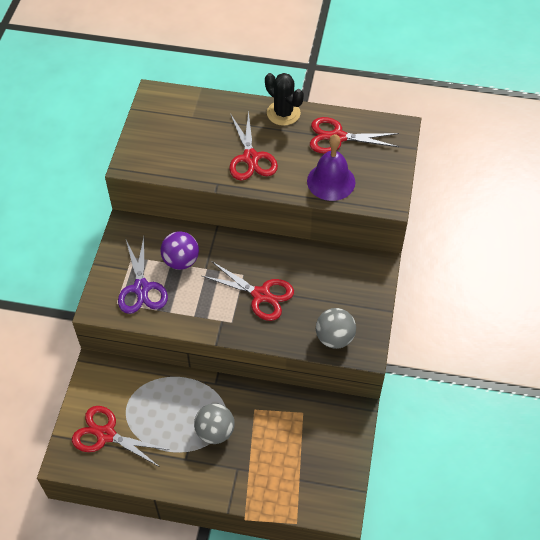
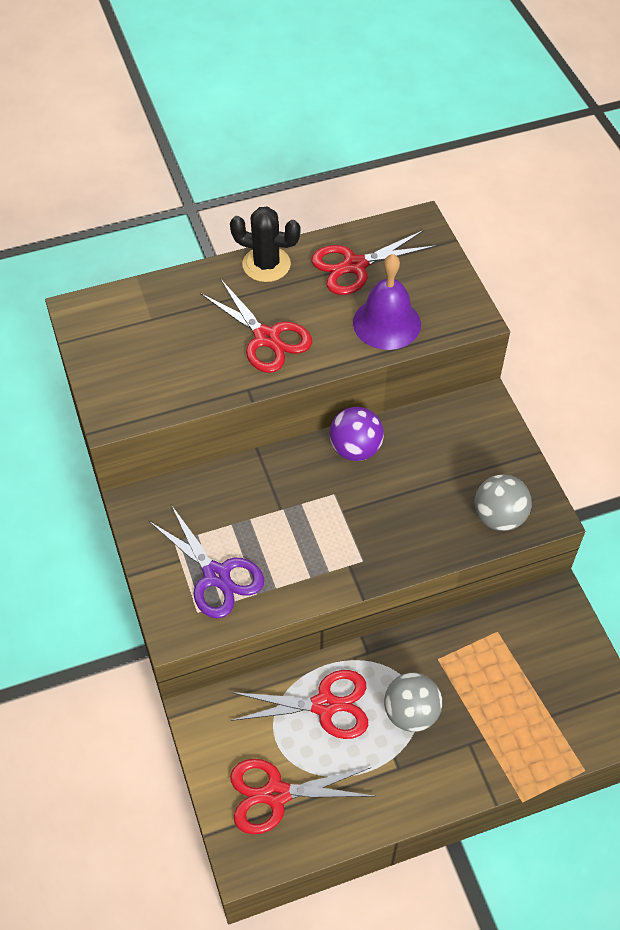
camera: 30 degrees left, 0 degrees up
(181, 261) = (243, 515): purple ball -> purple ball (355, 449)
(261, 295) = (374, 508): red scissors -> red scissors (325, 705)

